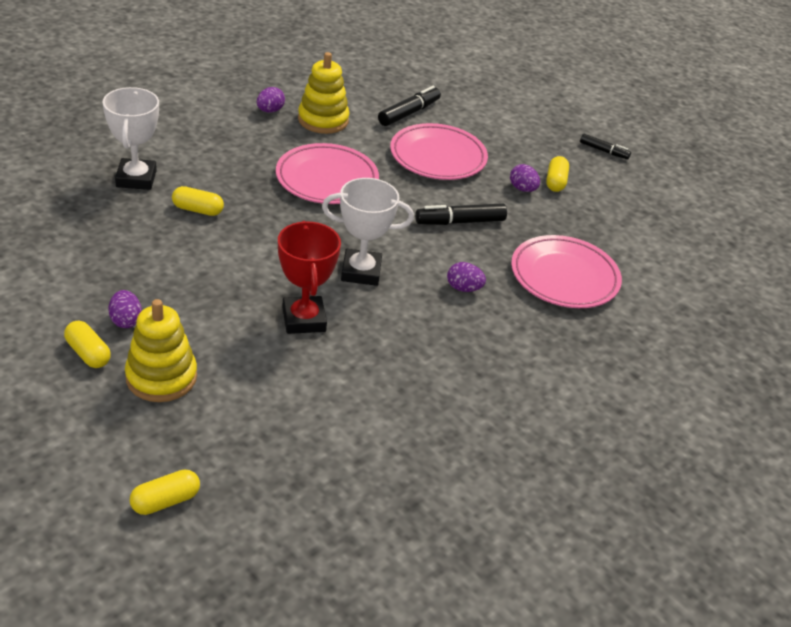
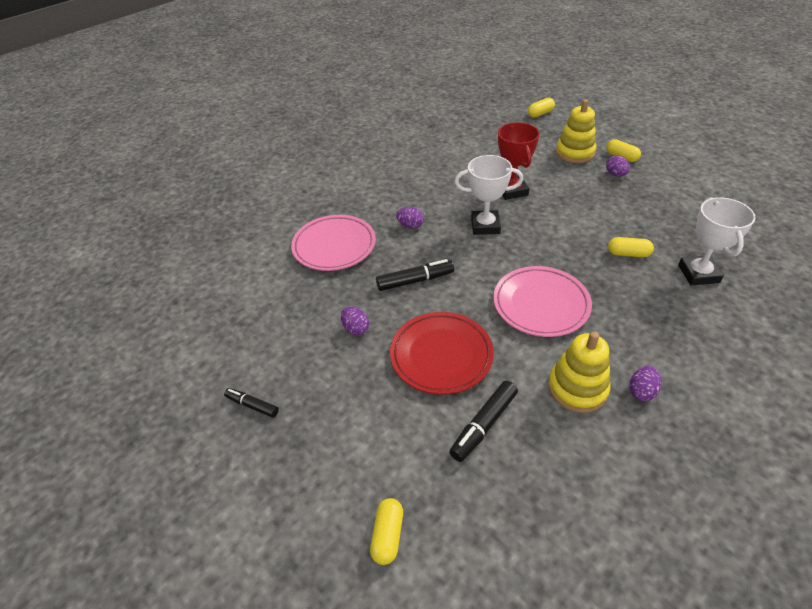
camera: 175 degrees left, 5 degrees up
(438, 157) = (441, 355): pink plate -> red plate
(555, 182) = (320, 344): yellow capsule -> yellow capsule (387, 535)

